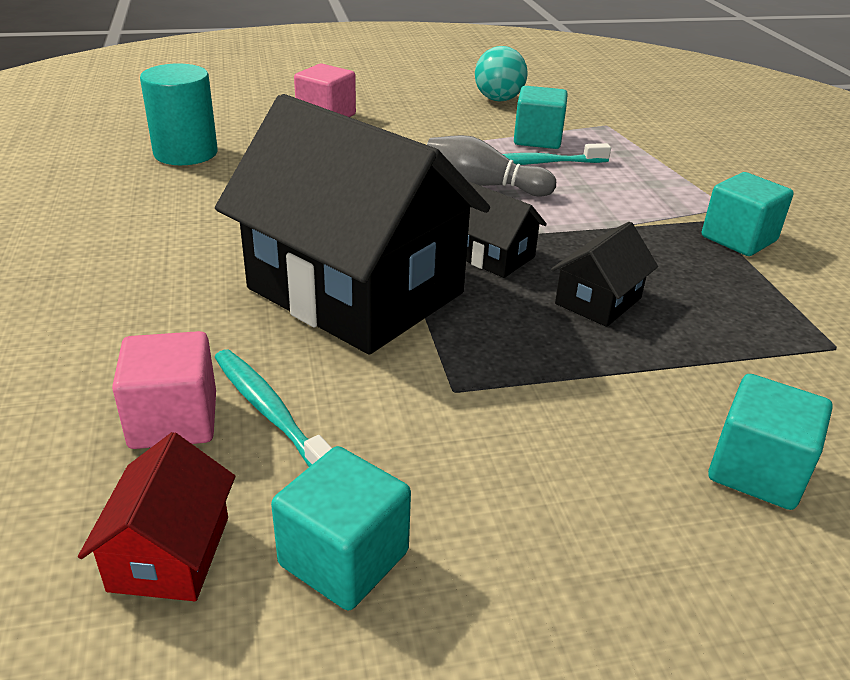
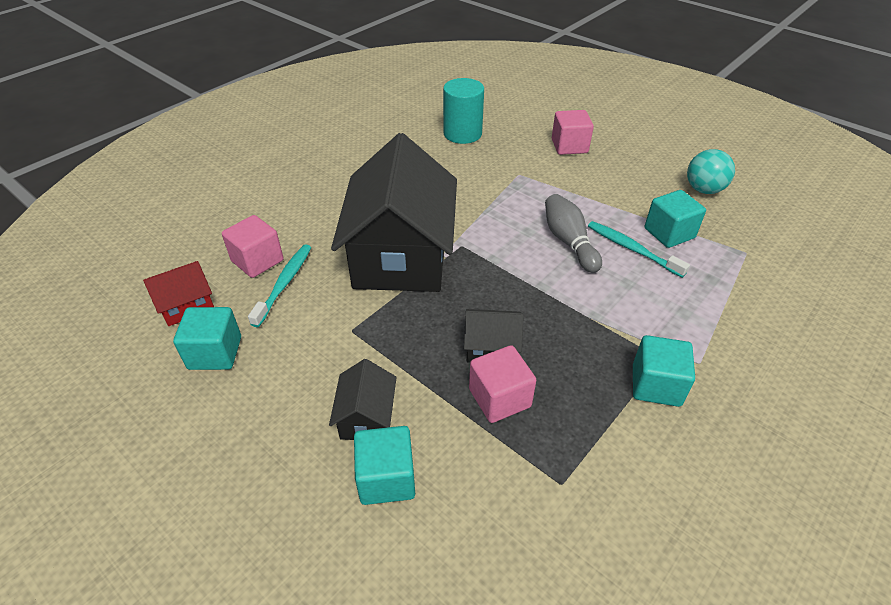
camera: 55 degrees right, 10 degrees up
(493, 256) = (491, 285): black house -> black house (366, 417)
(684, 330) = (499, 398): none -> pink cube

